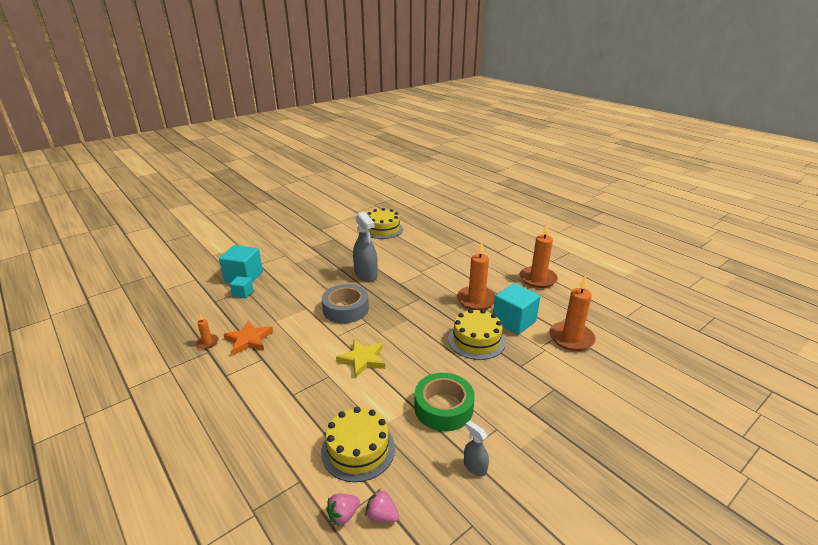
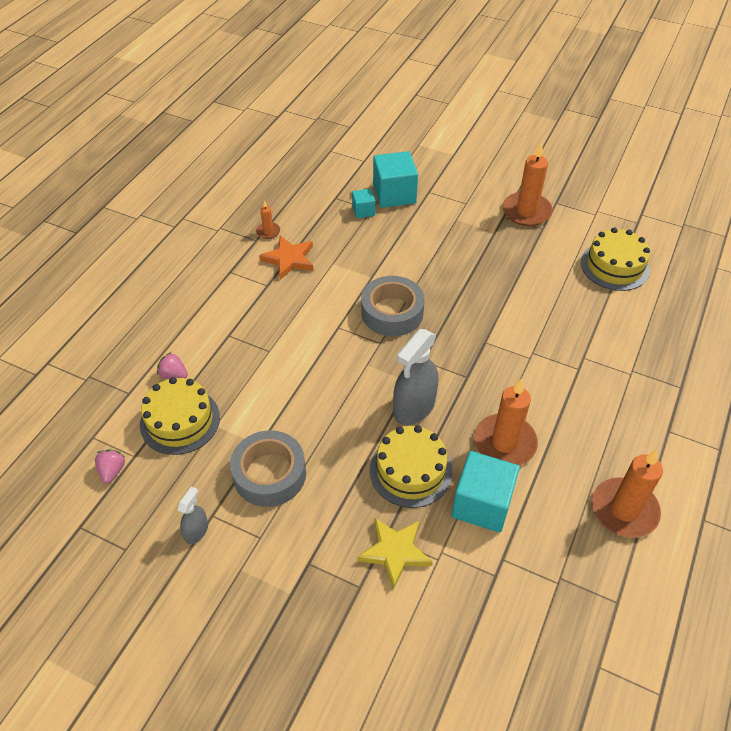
camera: 65 degrees right, 20 degrees up
(343, 515) = (103, 442): pink strawberry -> pink strawberry (174, 375)
(362, 360) = (309, 368): yellow star -> yellow star (395, 552)
(366, 274) = (481, 298): grey spray bottle -> grey spray bottle (414, 407)
(443, 407) = (269, 474): green tape -> grey tape
(571, 338) = (486, 590): orange candle -> orange candle (526, 211)

